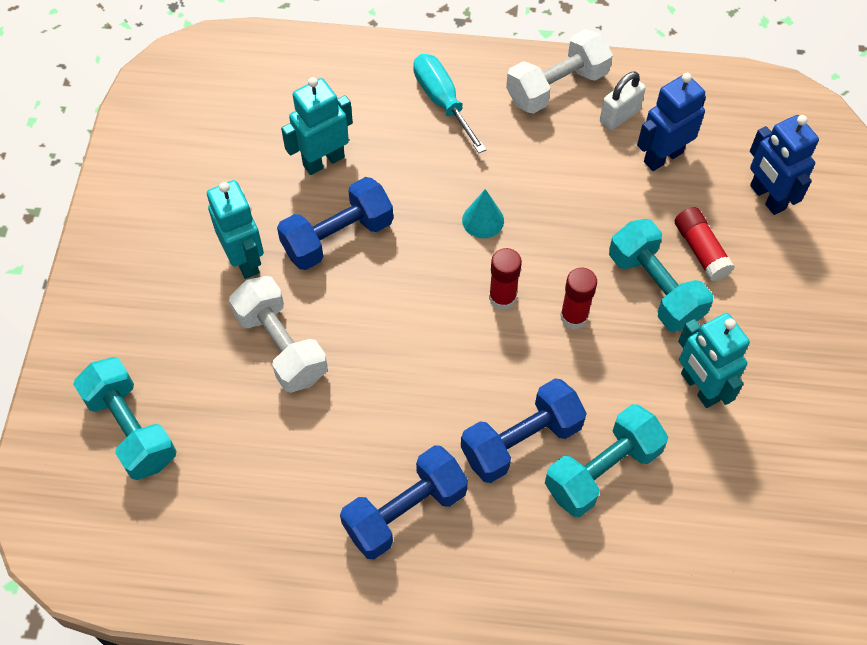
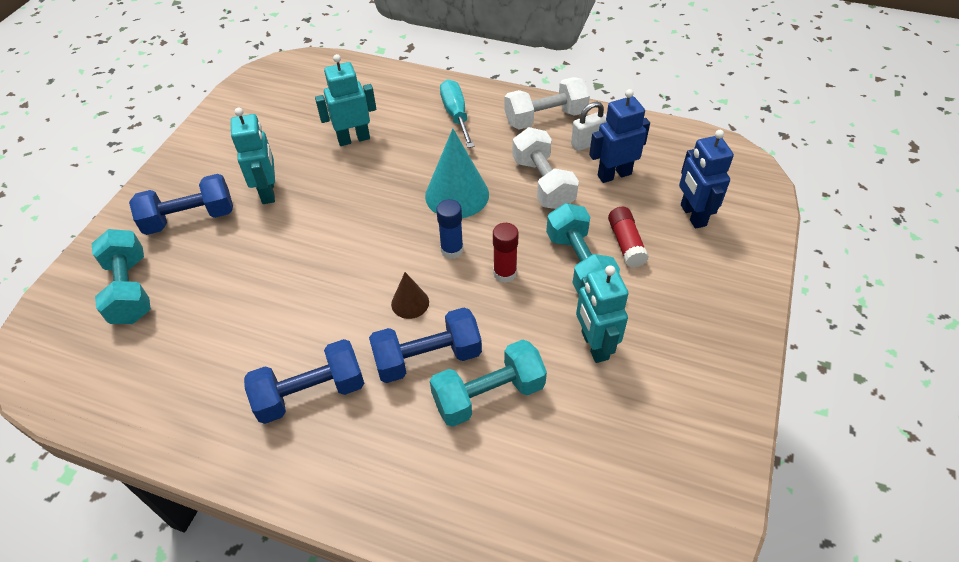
camera: 15 degrees right, 10 degrees down
(281, 346) = (268, 253): white dumbbell -> white dumbbell (543, 183)
(337, 237) = (342, 188): blue dumbbell -> blue dumbbell (190, 218)
(477, 377) = (410, 303): none -> brown cone
(483, 220) = (457, 195): turquoise cone -> turquoise cone, size x1.91
(502, 298) = (452, 250): red glue stick -> blue glue stick

